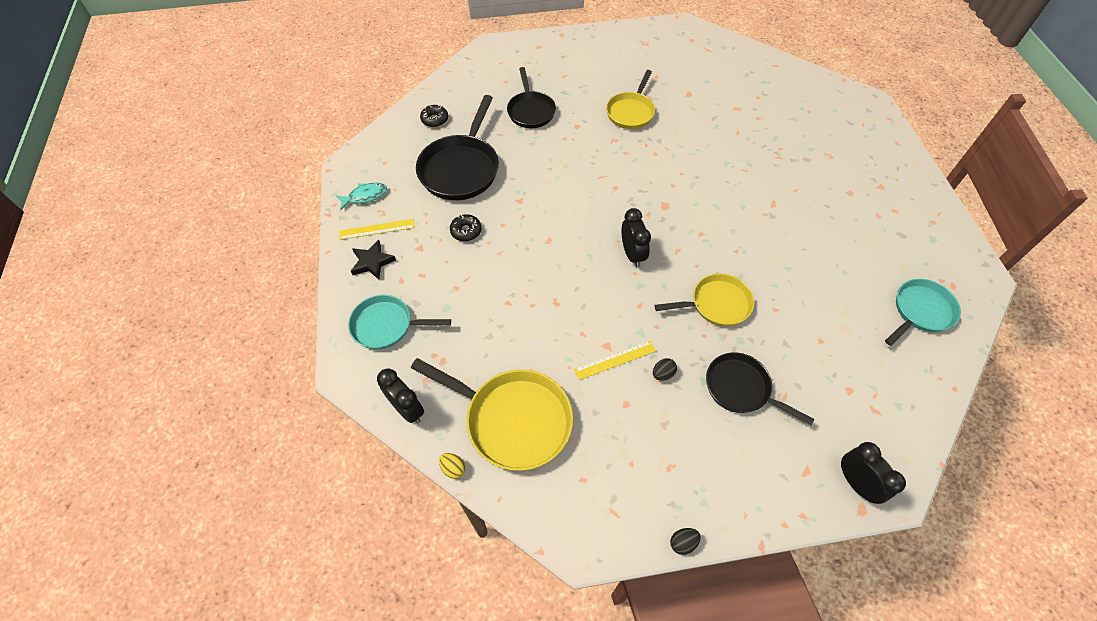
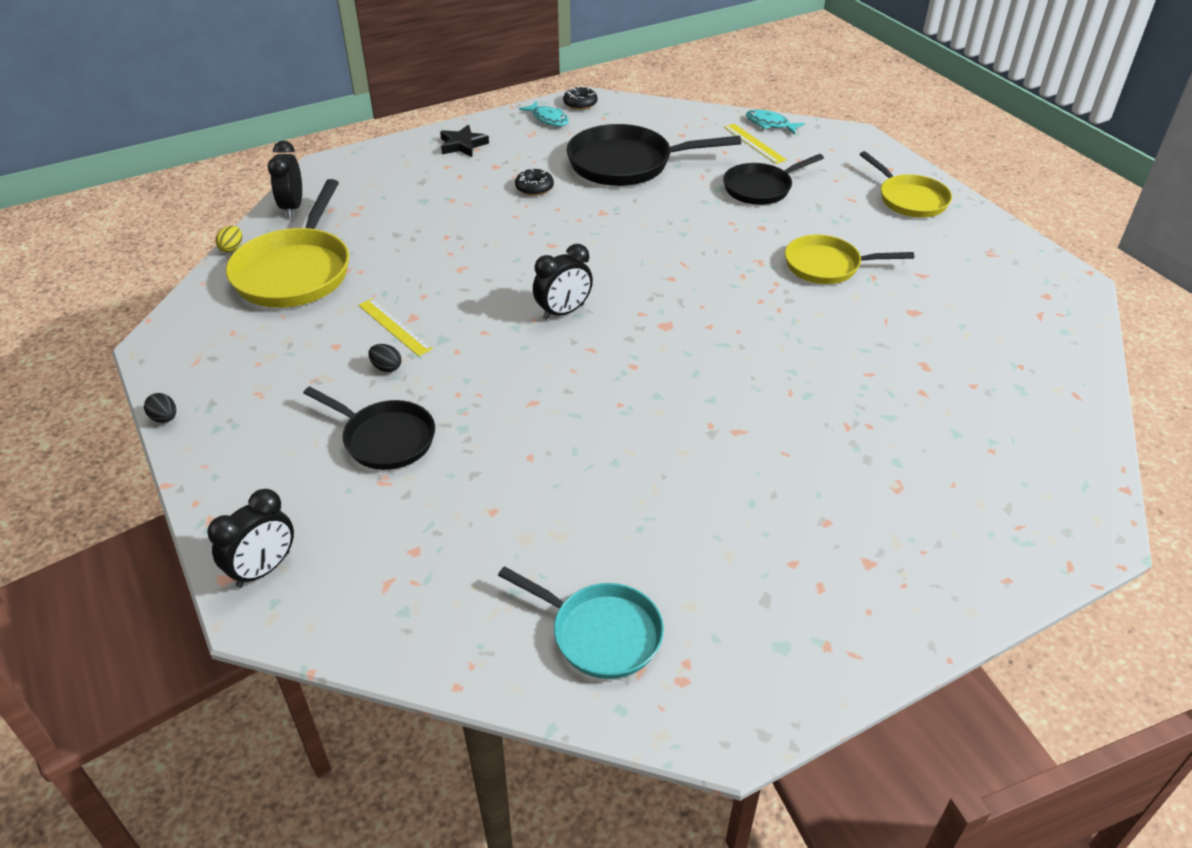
camera: 70 degrees right, 15 degrees down
(377, 229) = (507, 136): yellow ruler -> yellow ruler (754, 143)
(386, 325) = (387, 172): turquoise pan -> none
(407, 409) = (292, 207): black clock -> black clock turned 150 degrees clockwise
(435, 119) = (692, 130): black donut -> black donut (580, 104)
(452, 79) = (770, 124): none -> turquoise fish
(716, 304) = (514, 398): yellow pan -> yellow pan (909, 199)
(741, 388) = (385, 439): black pan -> black pan turned 105 degrees clockwise

